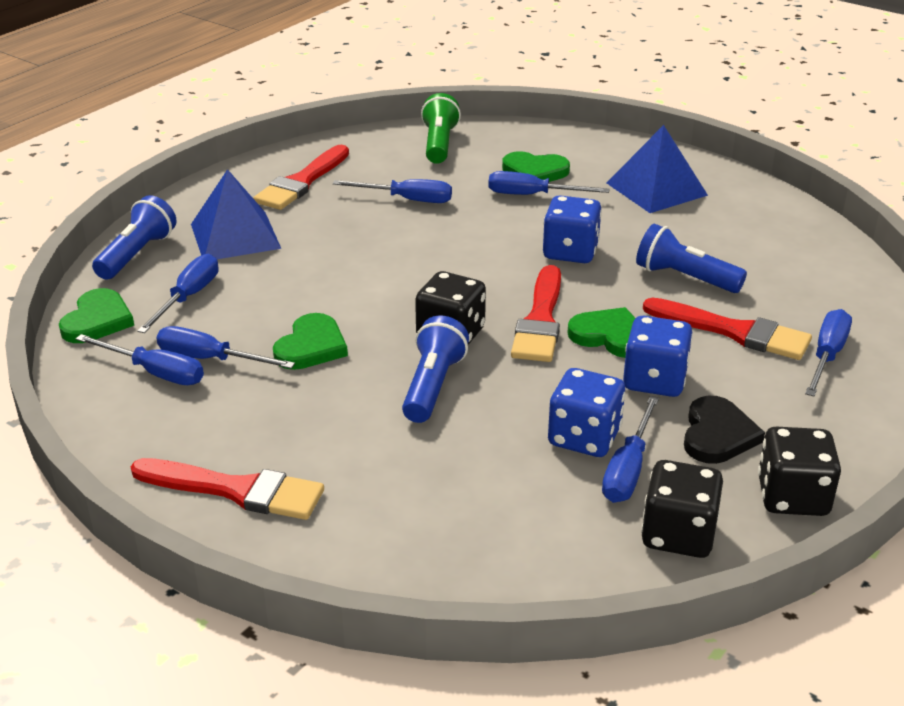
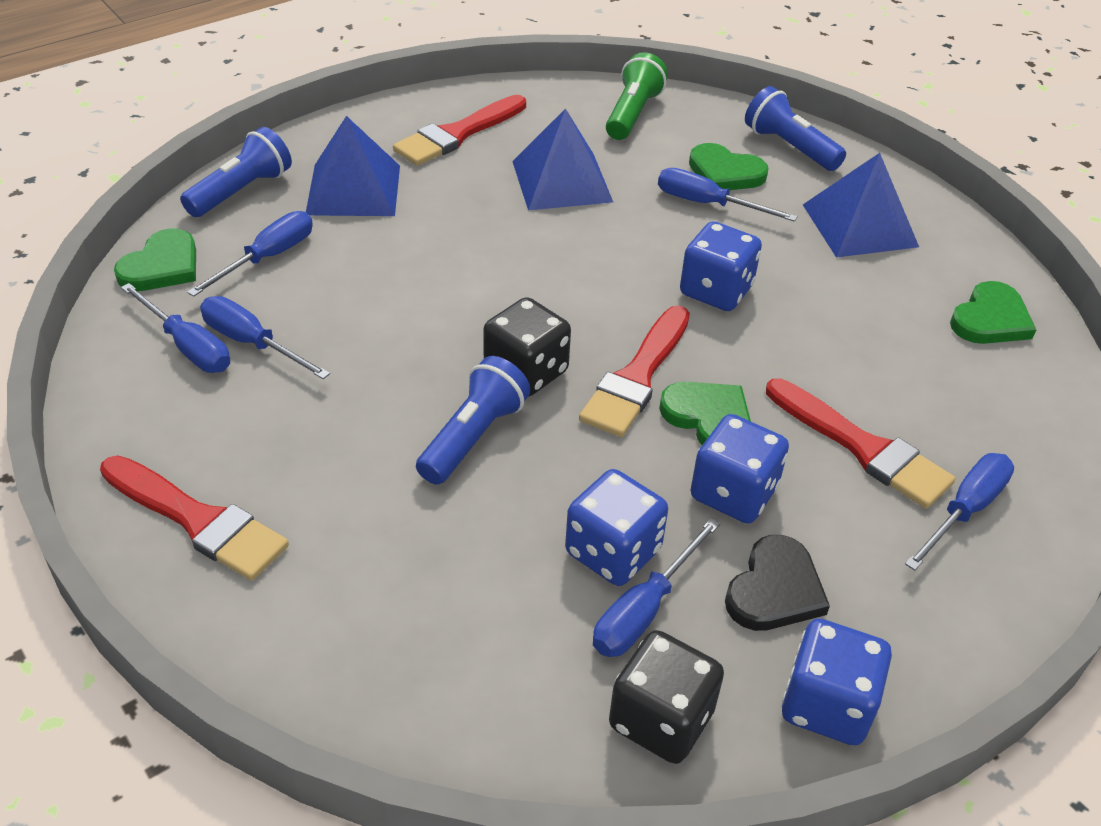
camera: 15 degrees right, 10 degrees up
(311, 346) = (365, 352): green heart -> green heart (990, 319)
(407, 200) = (562, 181): blue screwdriver -> blue pyramid
(685, 278) = (837, 357): blue flashlight -> blue flashlight (789, 147)
(792, 497) = (827, 704): black dice -> blue dice

